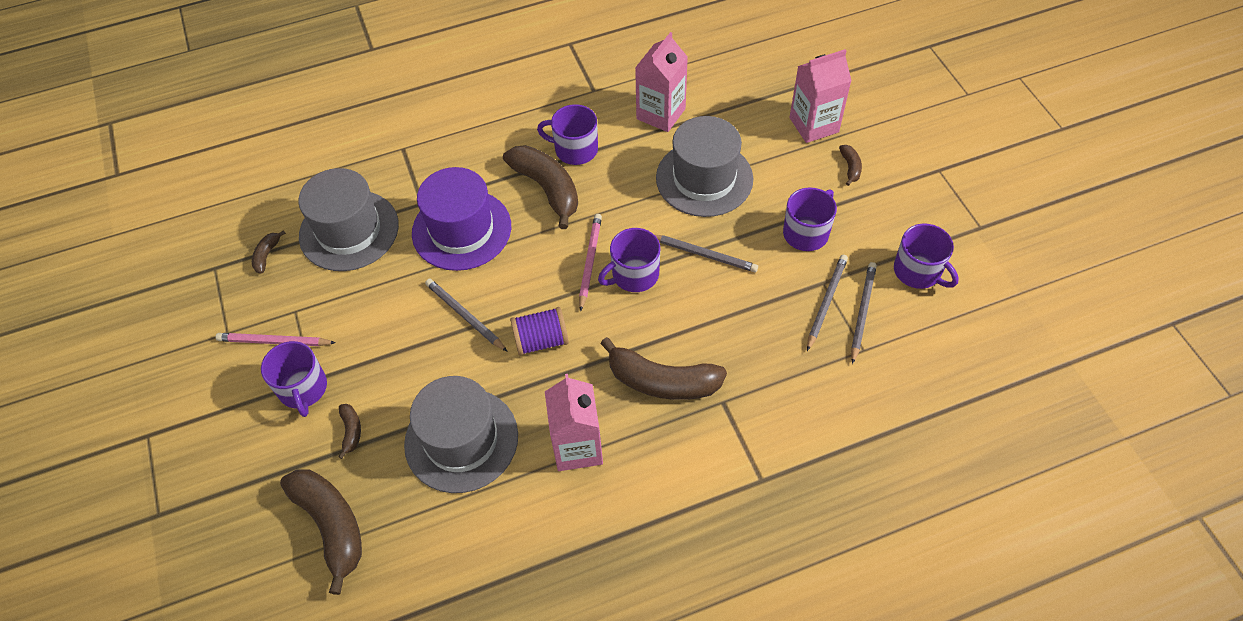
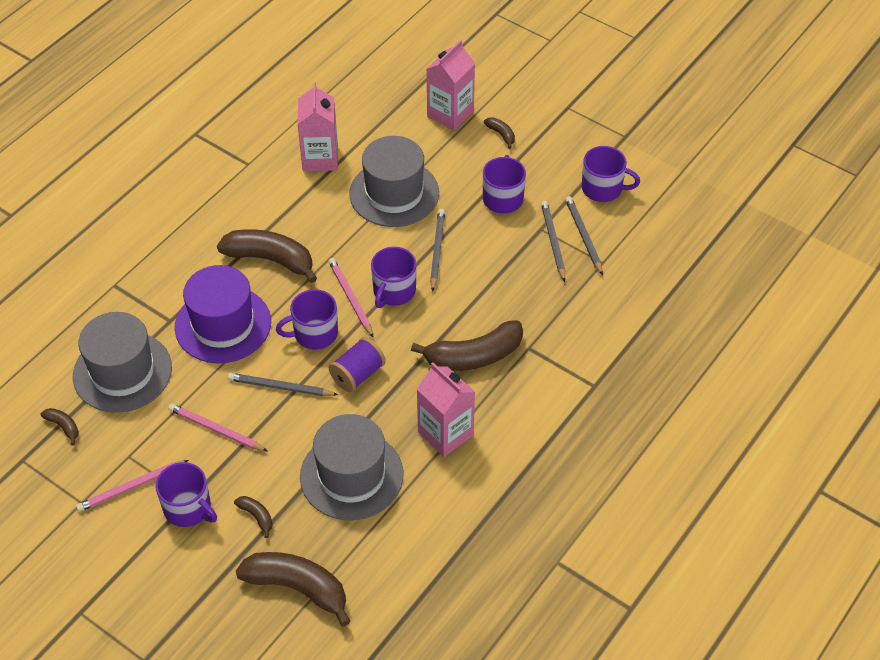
camera: 35 degrees left, 5 degrees down
(267, 255) = (63, 426): brown banana -> brown banana turned 150 degrees clockwise
(381, 326) = (216, 430): none -> pink pencil
(575, 149) = (269, 218): purple mug -> purple mug (314, 333)
(704, 254) = (437, 250): grey pencil -> grey pencil turned 75 degrees counterclockwise

